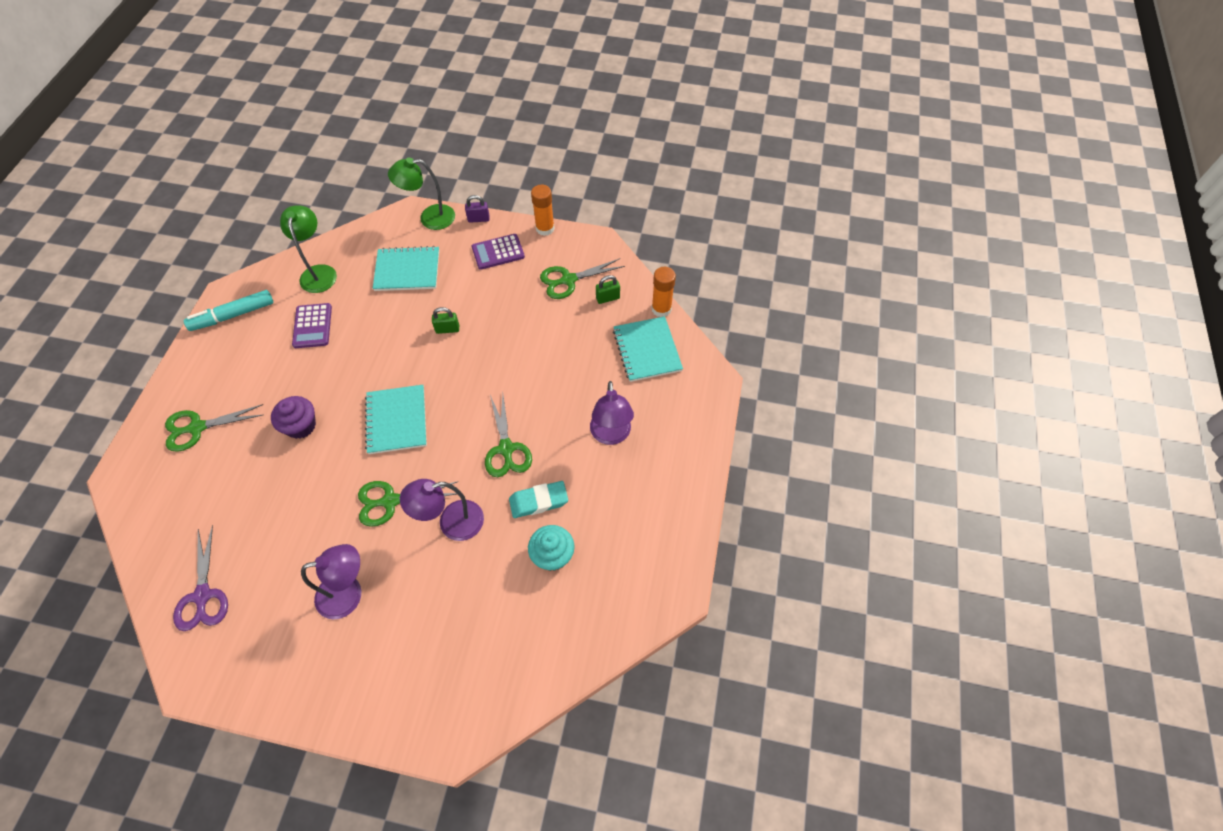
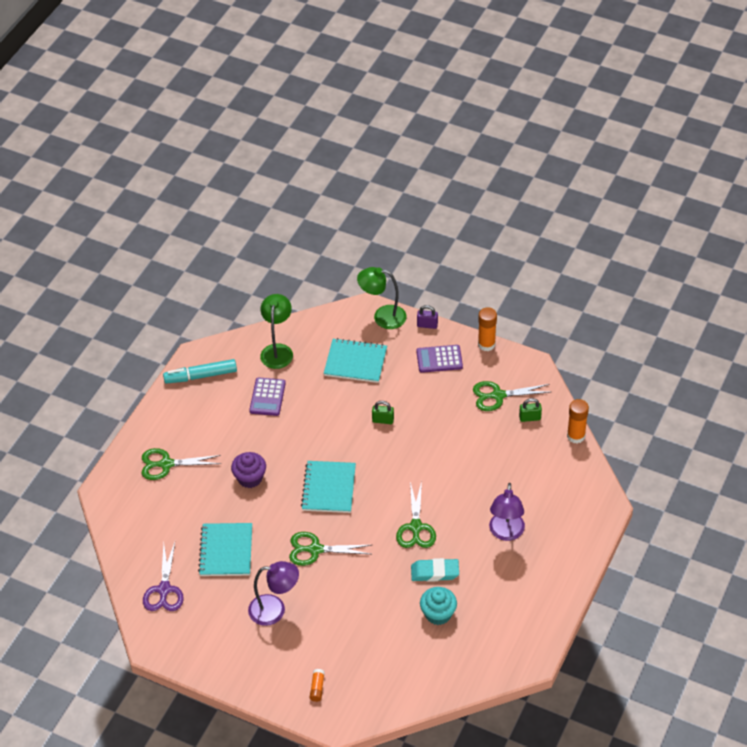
camera: 15 degrees right, 10 degrees down
(417, 695) = (317, 688): none -> orange glue stick
(452, 523) = (362, 575): purple lamp -> none
(647, 350) = (554, 469): turquoise notebook -> turquoise notebook (226, 551)

